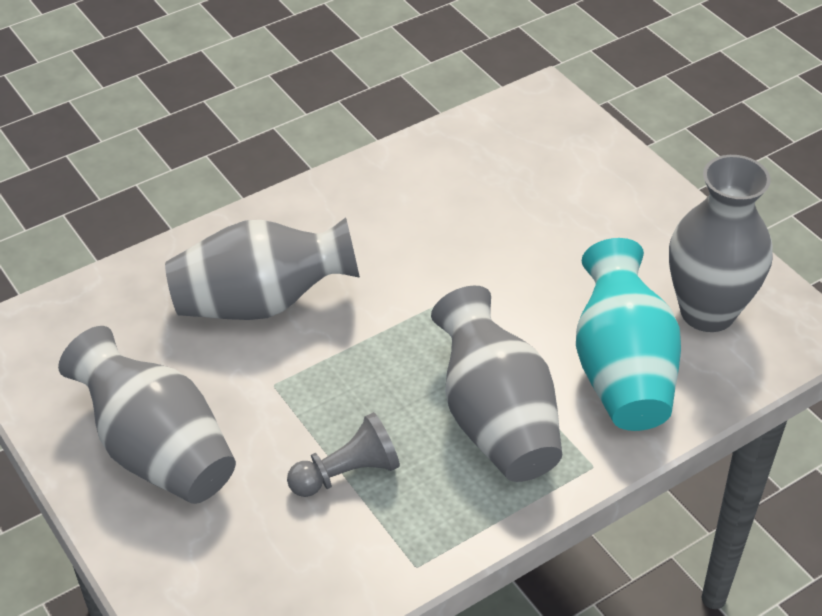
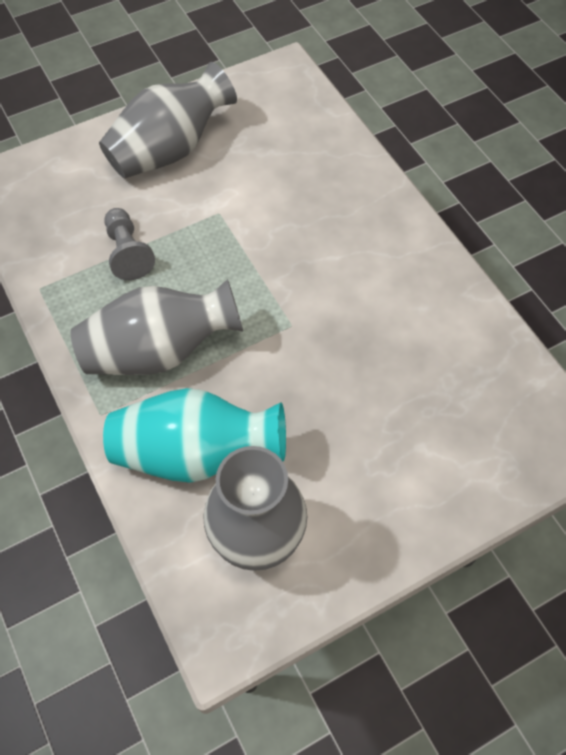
camera: 95 degrees right, 15 degrees up
(261, 303) = (302, 207): grey vase -> none

